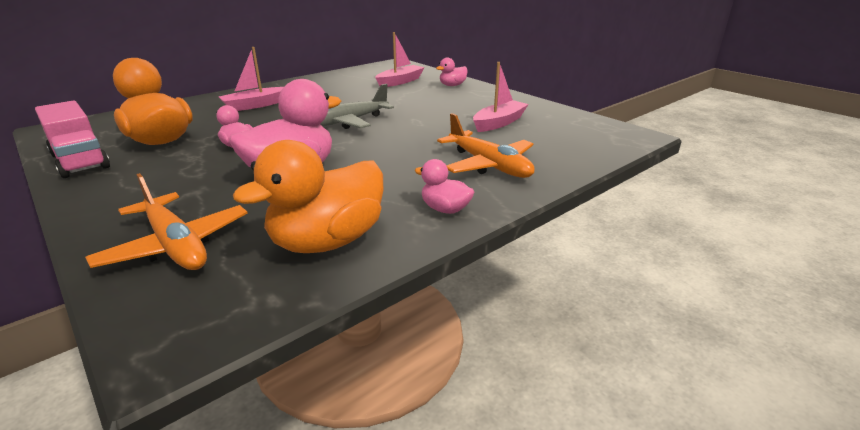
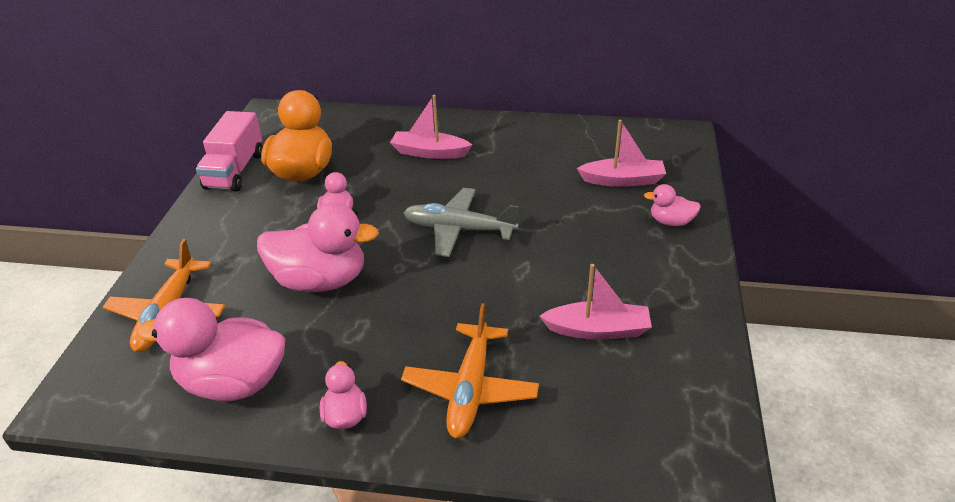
camera: 50 degrees right, 10 degrees up
(327, 241) = (233, 382): orange duck -> pink duck

